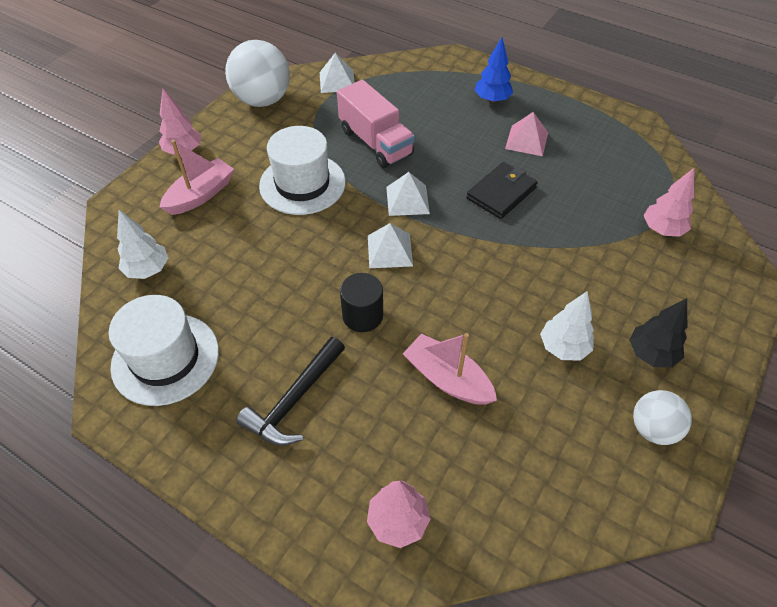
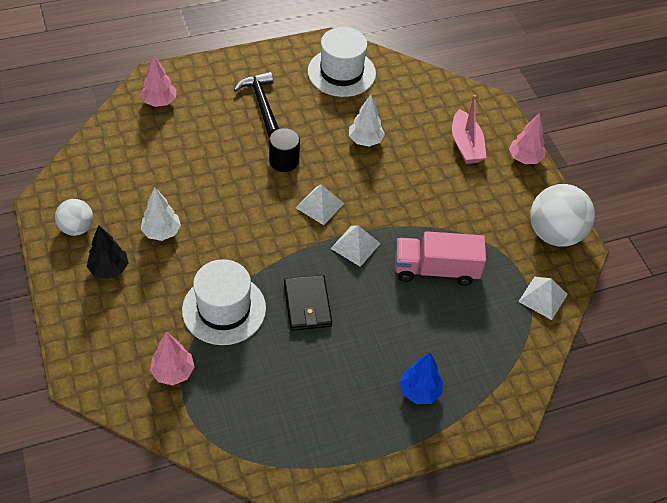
camera: 125 degrees right, 0 degrees up
(148, 270) = (417, 93): white tree -> white tree (365, 141)
(302, 184) = (428, 200): white hat -> white hat (224, 309)
(447, 379) = (204, 168): pink boat -> none
(526, 140) = (345, 371): pink pyramid -> none

